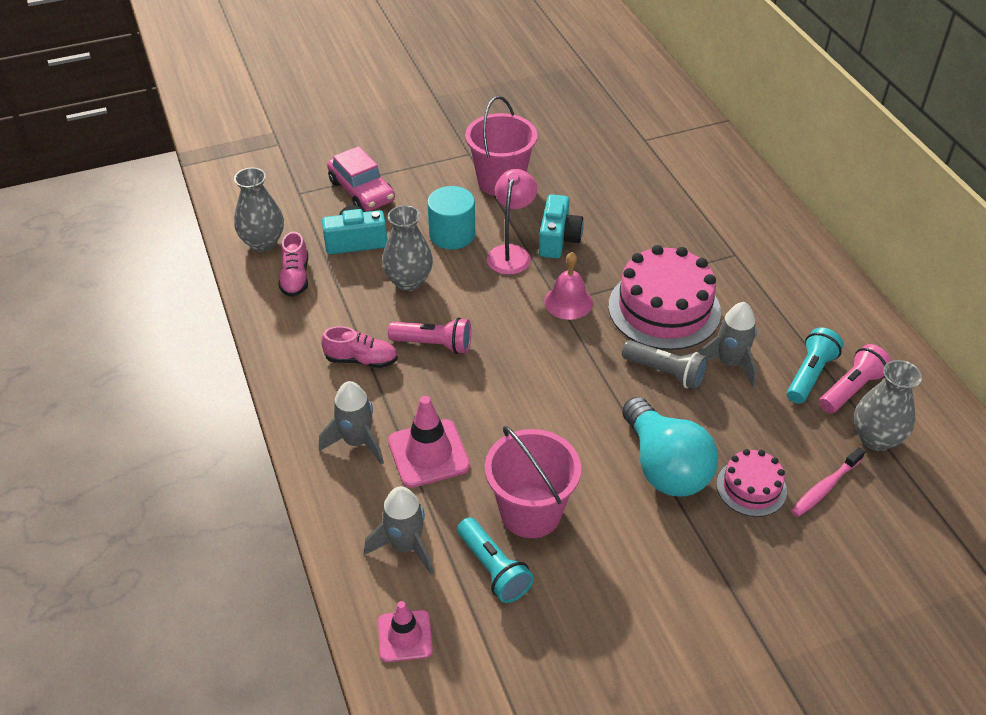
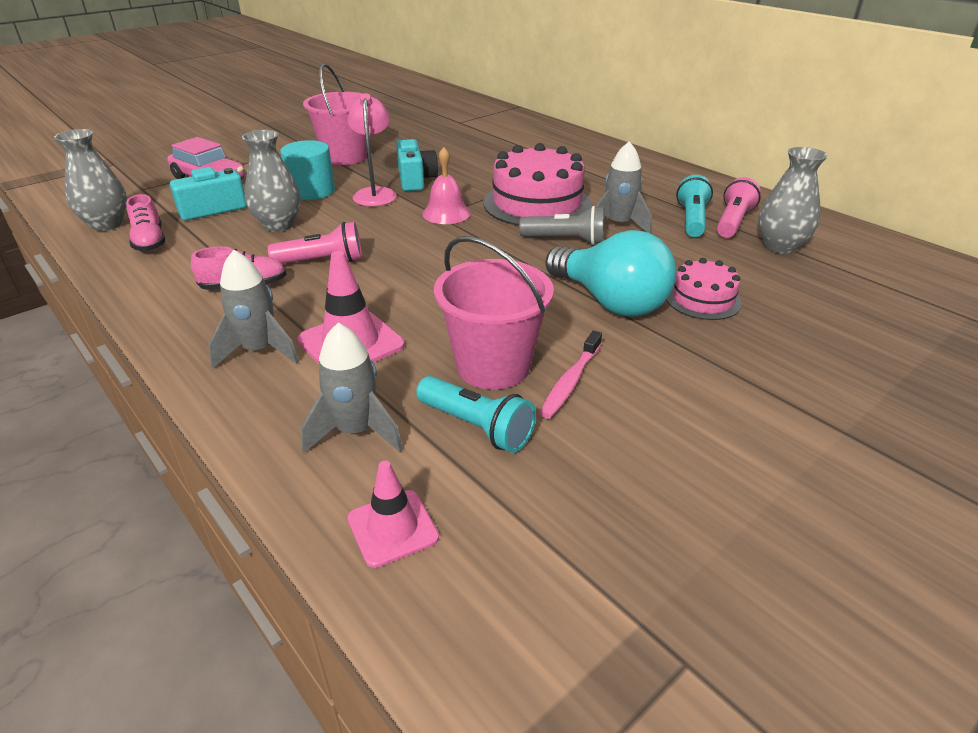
camera: 20 degrees left, 10 degrees down
(825, 487) = (767, 286): pink toothbrush -> pink toothbrush (570, 381)

